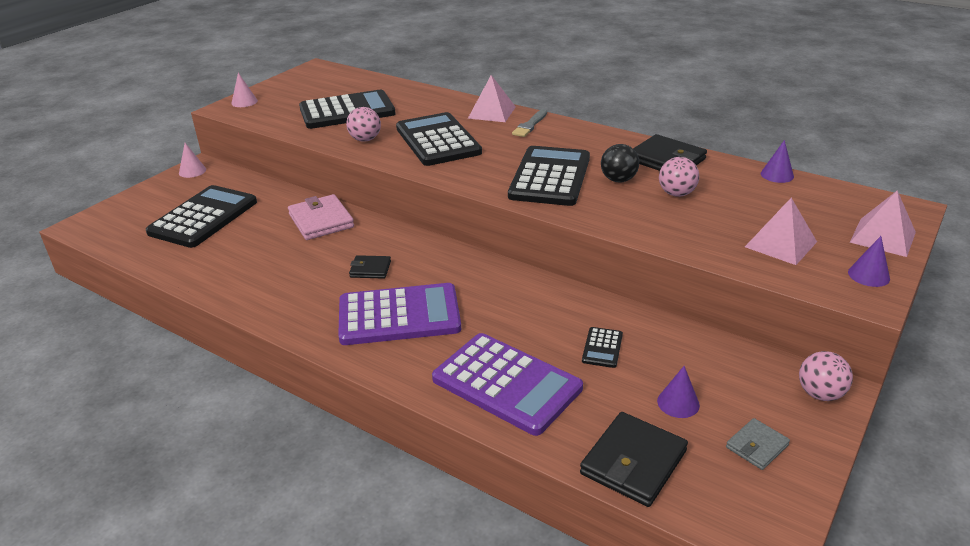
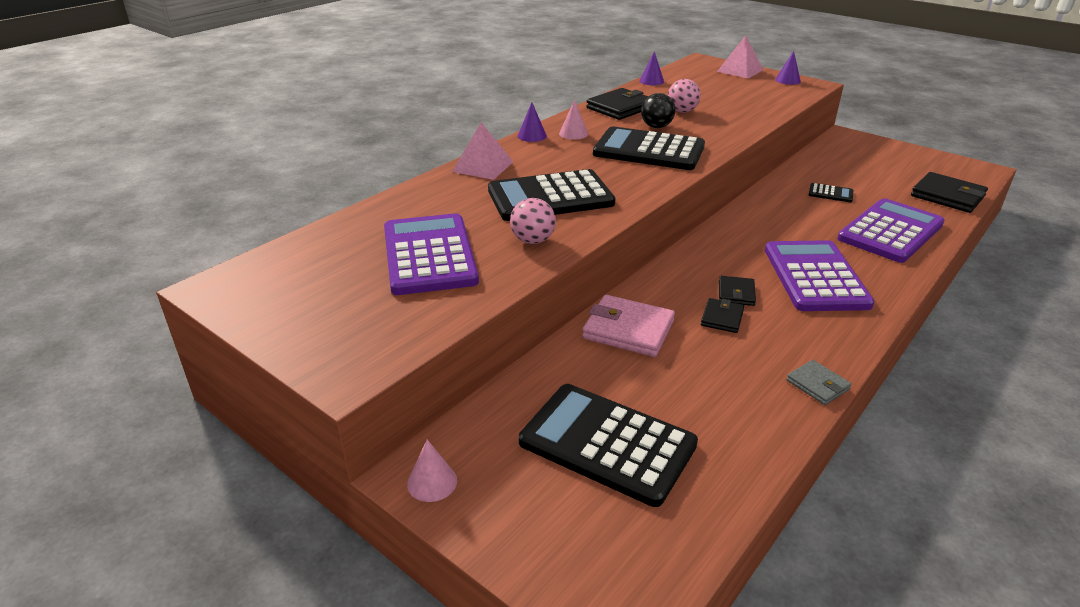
camera: 85 degrees left, 0 degrees up
(244, 102) = (329, 355): pink cone -> pink cone (573, 133)
(321, 221) = (628, 330): pink wallet -> pink wallet turned 45 degrees clockwise
(333, 261) = (722, 318): none -> black wallet
(347, 111) = (429, 255): black calculator -> purple calculator
(530, 125) = (527, 151): grey brush -> none
(678, 403) = (881, 177): purple cone -> purple cone (532, 136)
(757, 446) = (910, 161): grey wallet -> grey wallet (817, 385)
(780, 244) = (754, 93): pink pyramid -> none
(820, 394) = (852, 139): pink ball -> none

